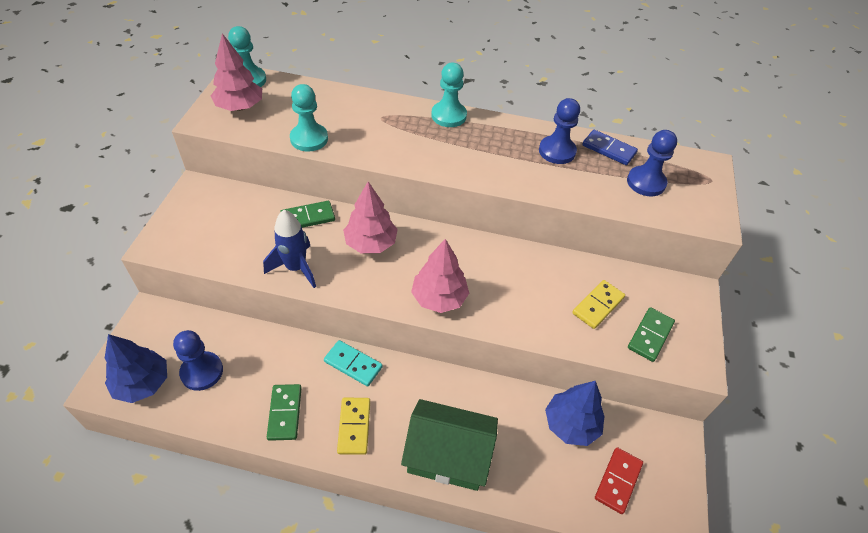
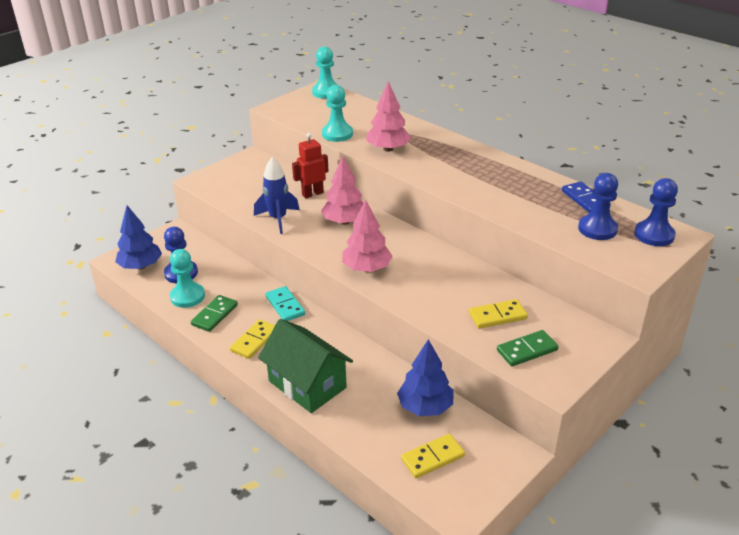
camera: 35 degrees right, 15 degrees down
(240, 107) = (306, 106): pink tree -> pink tree (388, 149)
(308, 217) = (312, 194): green domino -> red robot
(448, 116) = (460, 145): turquoise pawn -> turquoise pawn (187, 296)
(557, 151) = (533, 189): blue pawn -> blue pawn (654, 235)
(618, 481) = (432, 457): red domino -> yellow domino

